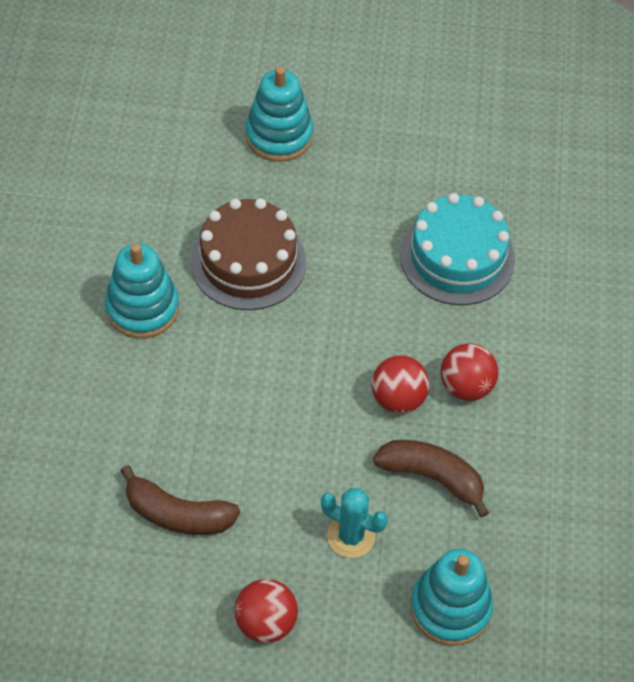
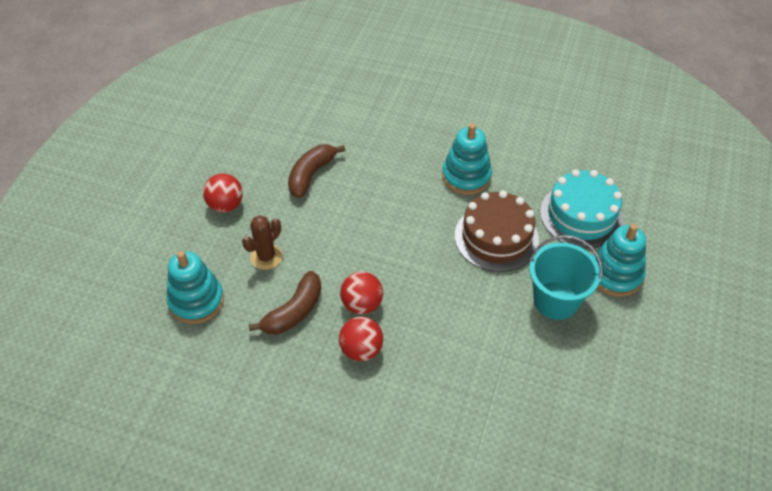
camera: 105 degrees right, 5 degrees down
(334, 192) = (555, 300): none -> turquoise bucket
(351, 536) = (266, 257): turquoise cactus -> brown cactus
(457, 257) = (481, 372): turquoise cake -> turquoise cake (581, 215)

